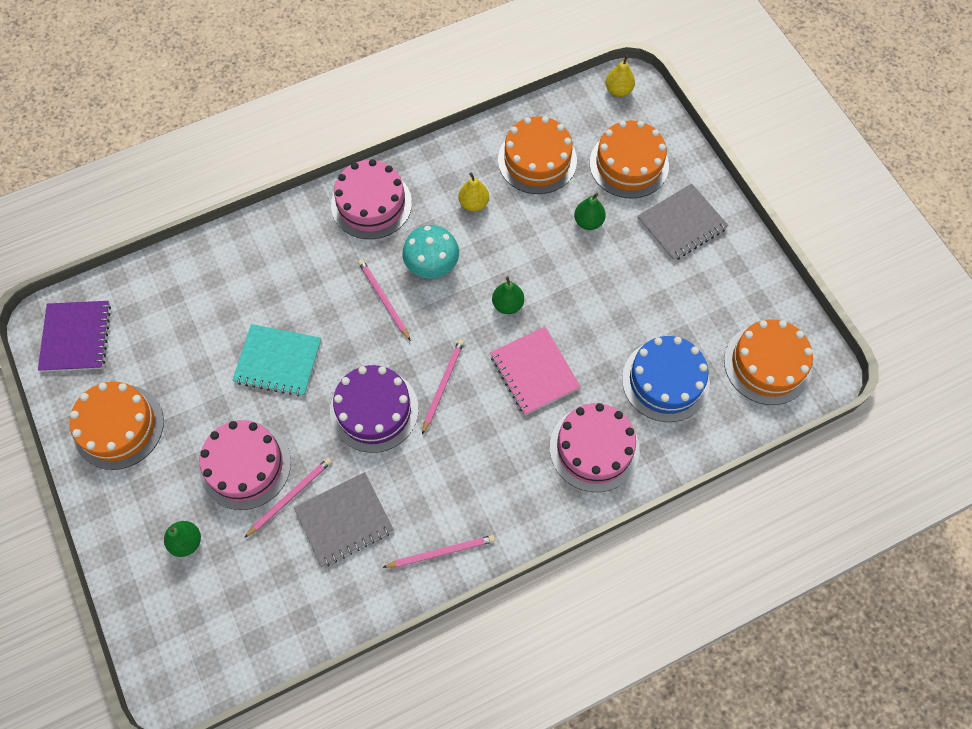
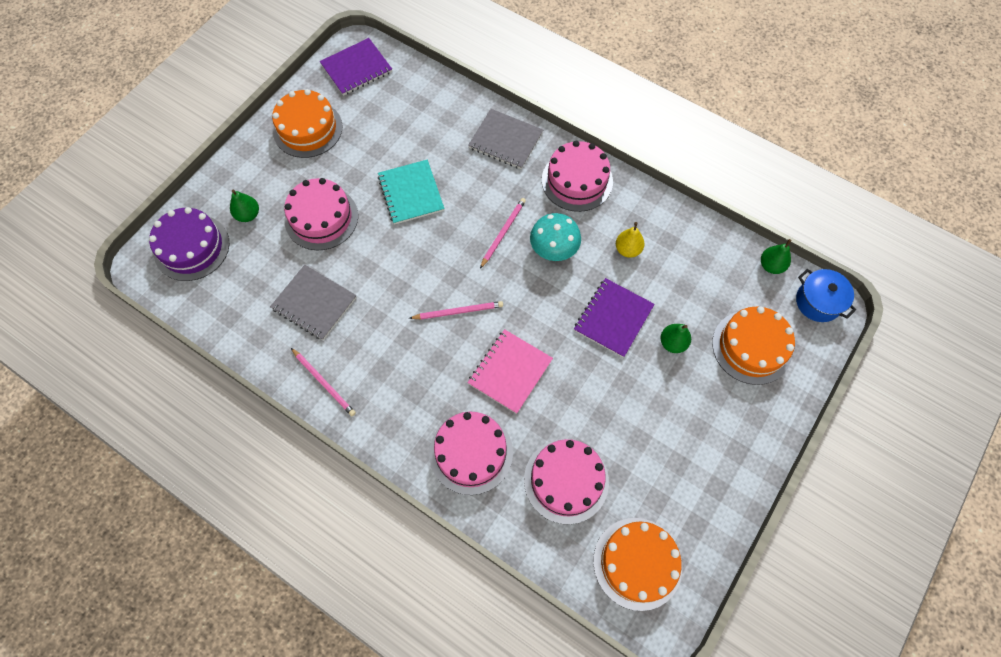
camera: 60 degrees right, 0 degrees up
(290, 496) = (313, 259): pink pencil -> none
(374, 410) = (410, 276): purple cake -> purple cake (191, 247)
(507, 304) = (556, 321): green pear -> green pear (771, 266)
(535, 255) = (613, 318): none -> purple notebook
(537, 160) = (701, 274): orange cake -> none
(618, 90) = (818, 302): yellow pear -> blue pot
(665, 380) = (566, 480): blue cake -> pink cake
(681, 224) = (725, 420): grey notebook -> grey notebook (505, 140)

